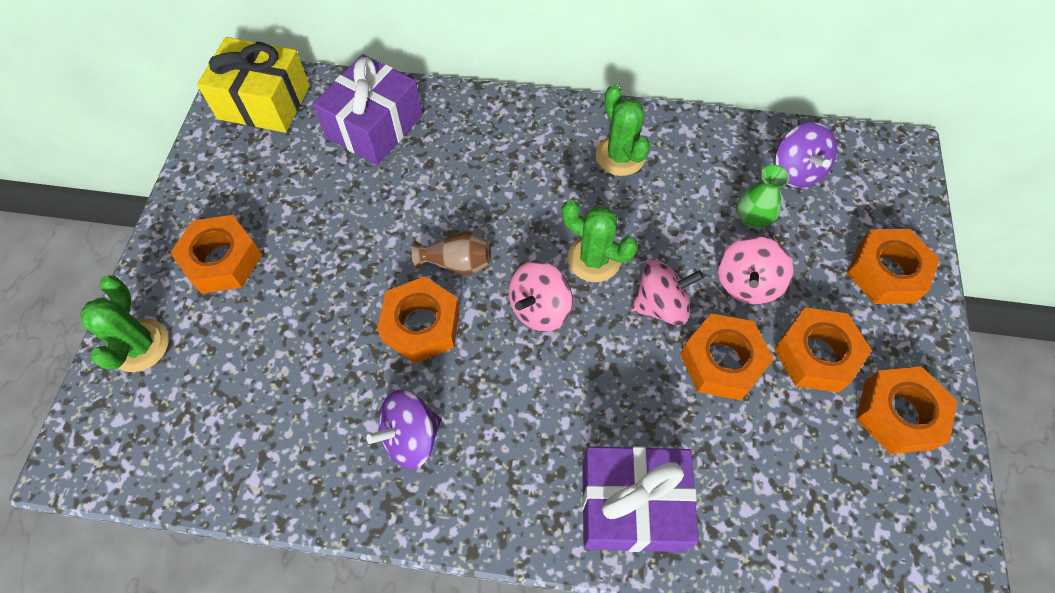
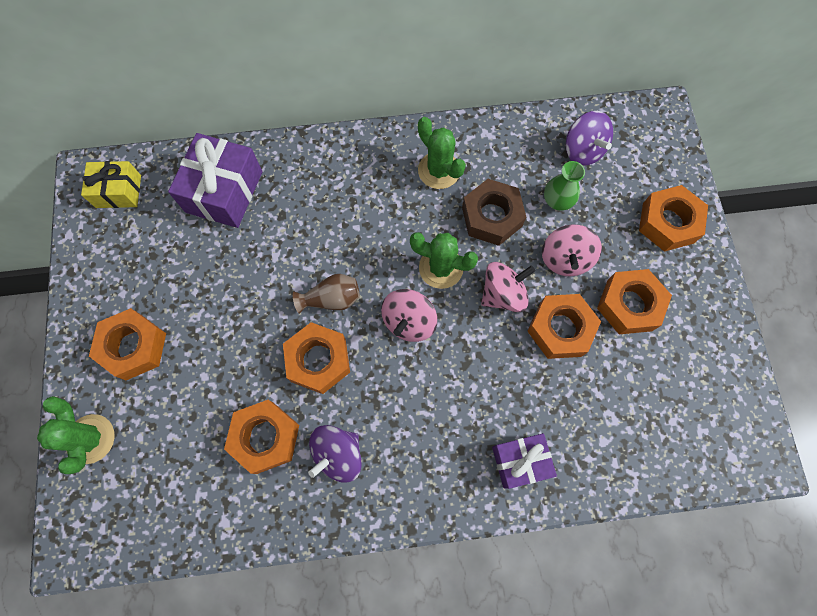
camera: 15 degrees left, 10 degrees up
(264, 102) = (118, 191): yellow gift -> yellow gift, size x0.63
(632, 506) = (520, 461): purple gift -> purple gift, size x0.63
(669, 218) = (491, 217): none -> brown nut
(898, 414) = (698, 337): orange nut -> orange nut (265, 437)

